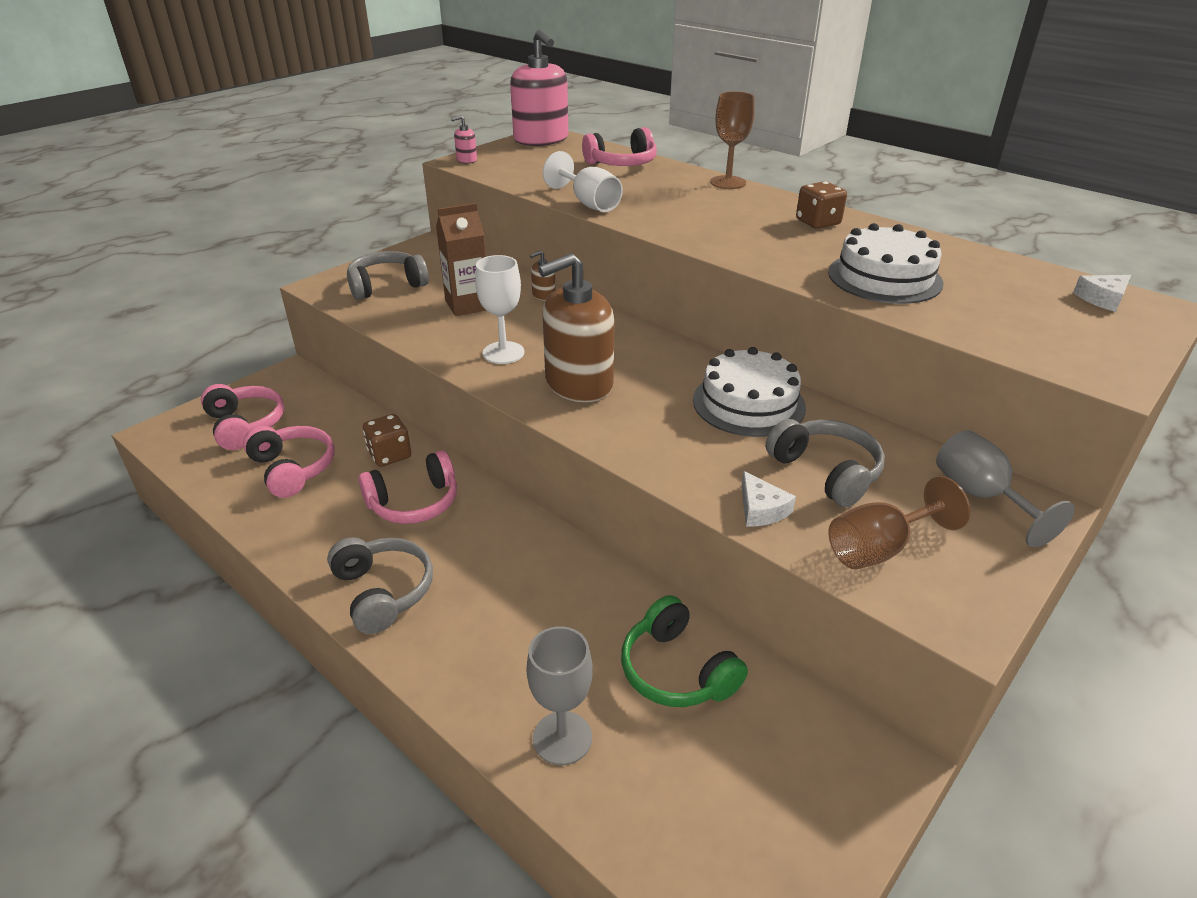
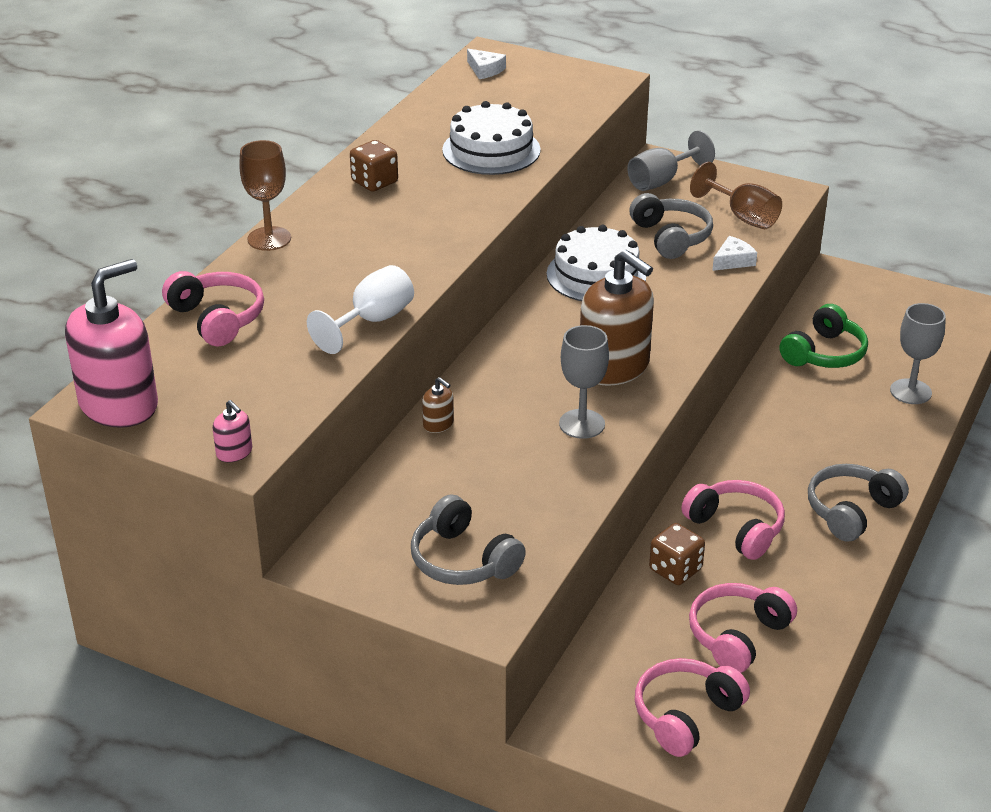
camera: 105 degrees left, 0 degrees up
(467, 305) = (487, 476): brown carton -> none
(503, 353) = (582, 424): white goblet -> grey goblet
(826, 472) = (671, 237): grey headphones -> grey headphones turned 120 degrees clockwise

